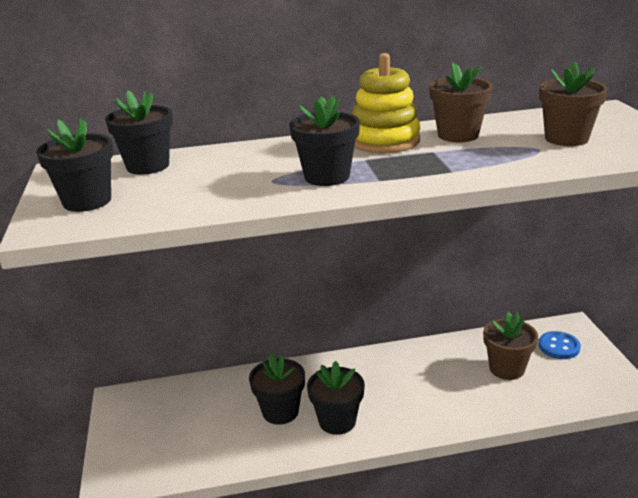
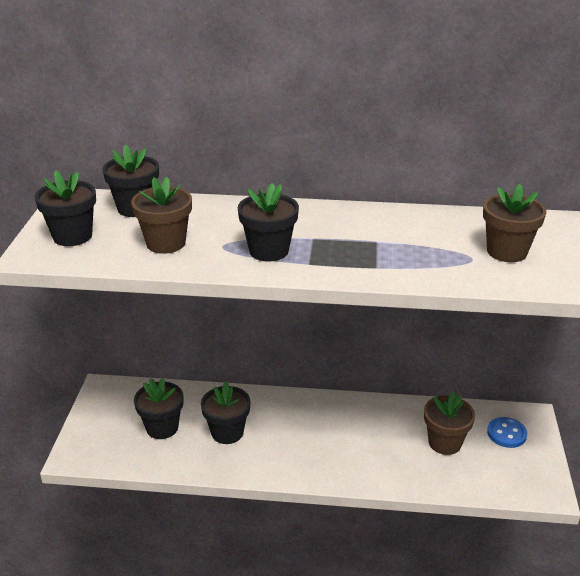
camera: 15 degrees right, 5 degrees up
(337, 421) = (270, 453): black flower pot -> black flower pot (162, 427)
(384, 141) = (343, 220): yellow stacking toy -> none
(458, 135) = (412, 227): brown flower pot -> brown flower pot (166, 243)

